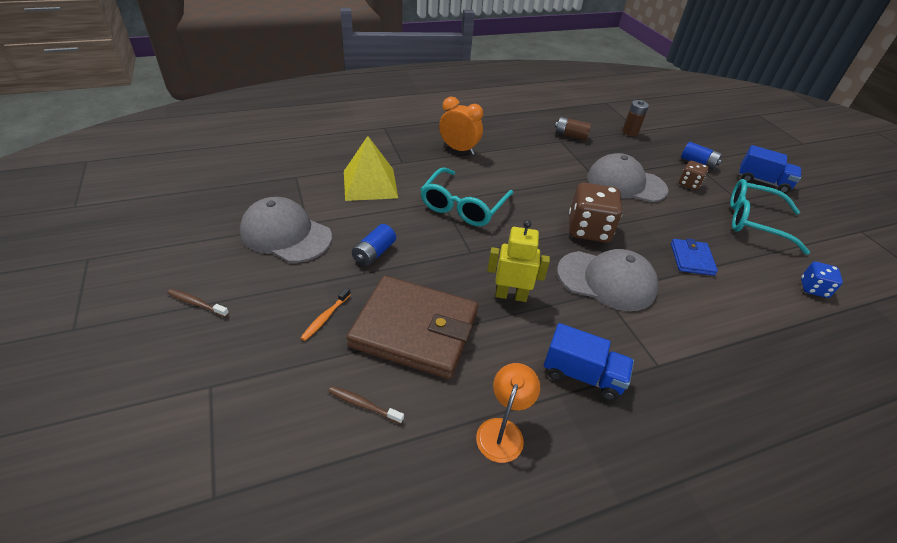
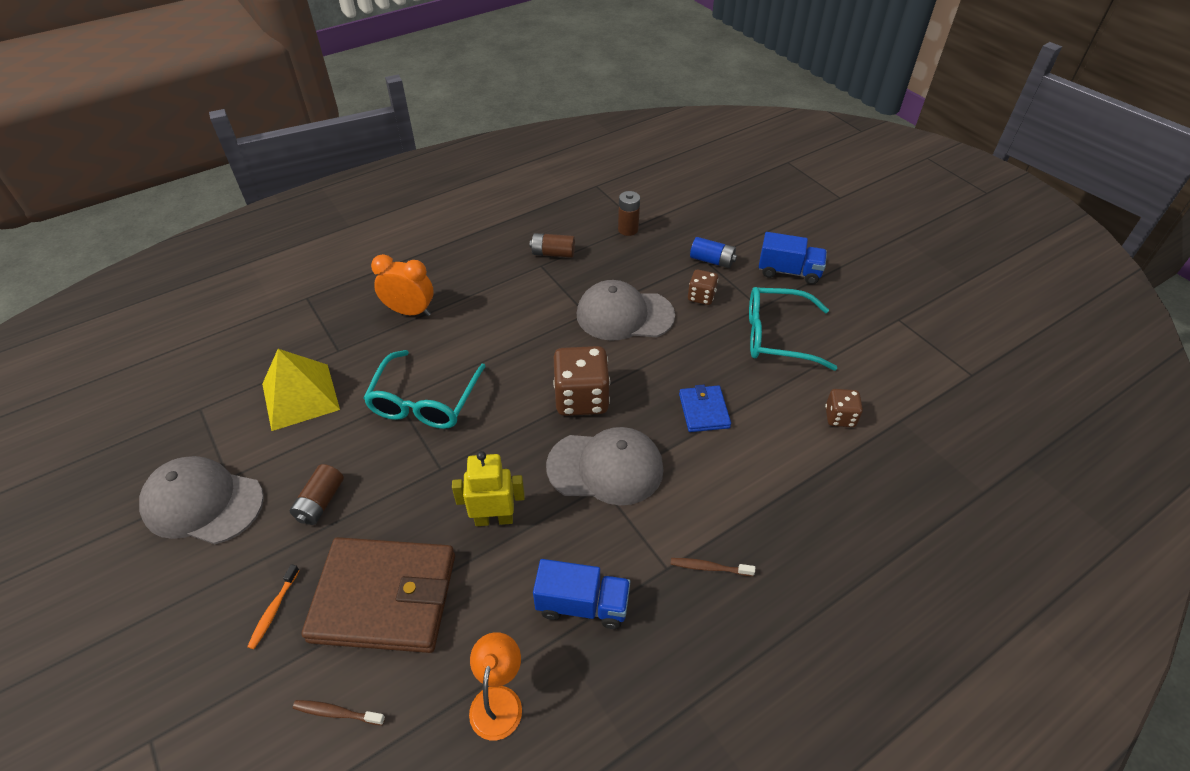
camera: 10 degrees left, 5 degrees up
(196, 303) = (108, 634): brown toothbrush -> brown toothbrush (709, 567)
(374, 253) = (320, 502): blue battery -> brown battery
(813, 288) = (839, 417): blue dice -> brown dice

